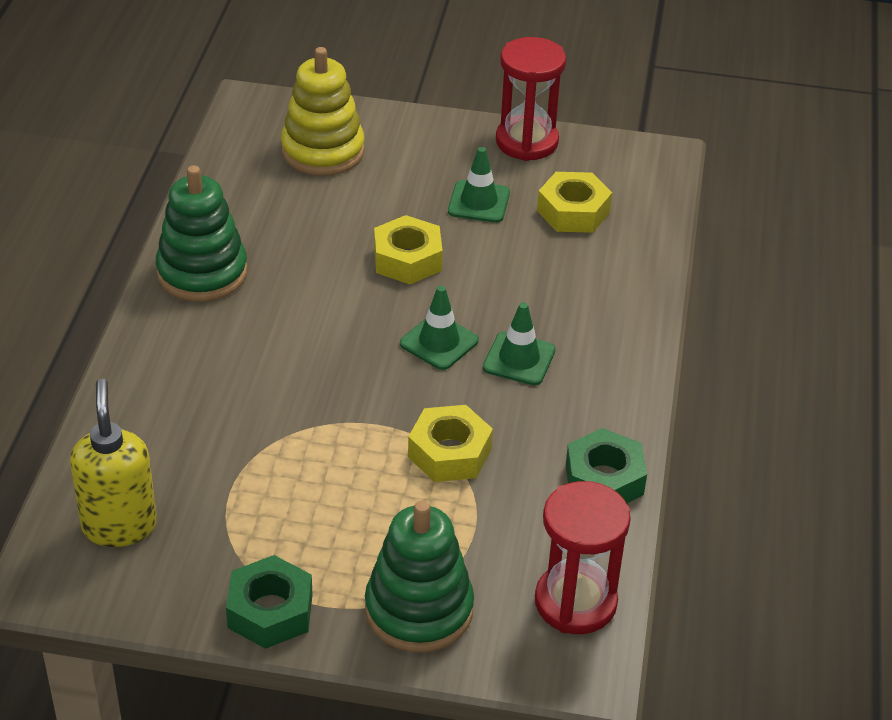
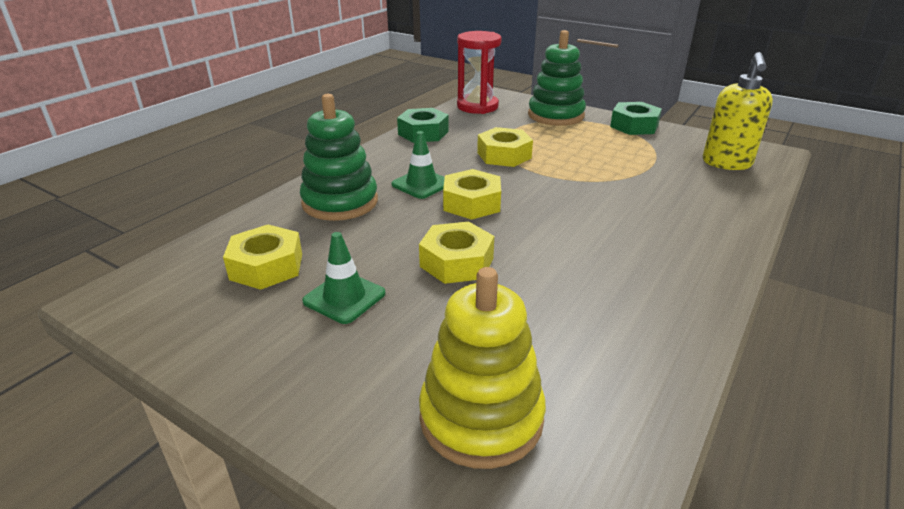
camera: 155 degrees left, 10 degrees down
(202, 272) = (669, 296): green stacking toy -> green stacking toy (340, 202)
(439, 342) = (471, 203): green traffic cone -> yellow nut
(526, 142) = (217, 355): red hourglass -> none

